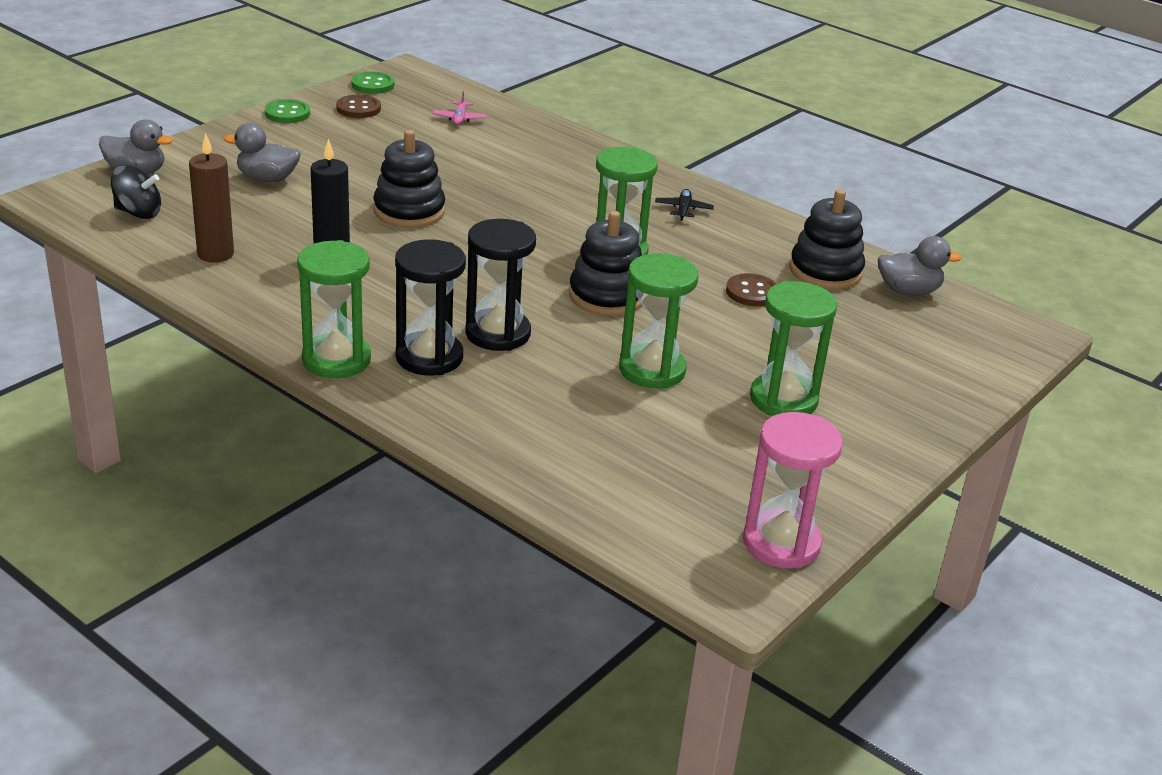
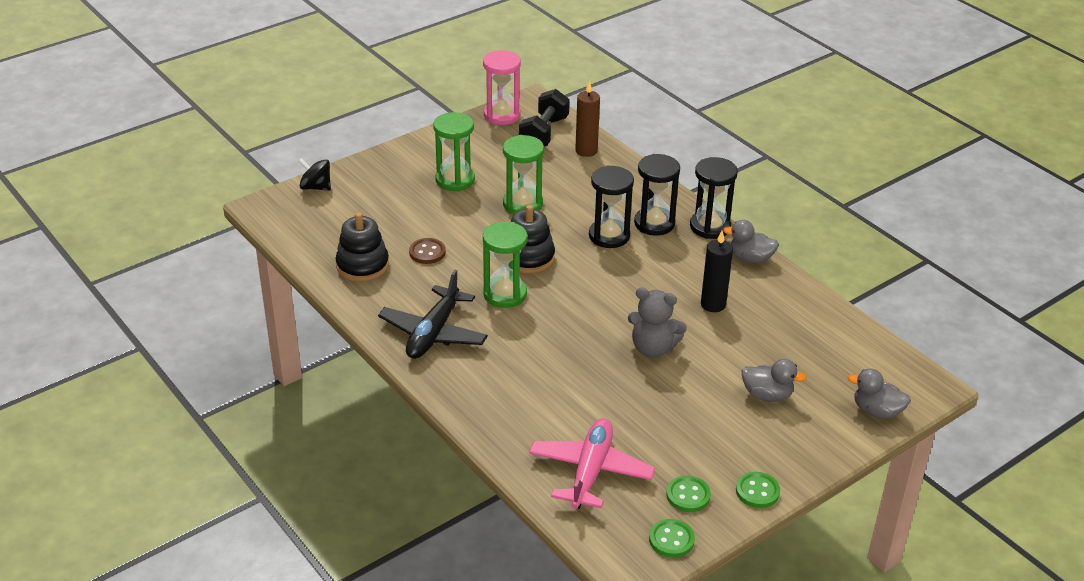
camera: 165 degrees left, 5 degrees up
(138, 213) = (861, 362): black spinning top -> black spinning top (316, 187)
(215, 254) = (795, 315): brown candle -> brown candle (586, 151)
(336, 360) = (710, 227): green hourglass -> black hourglass
(358, 108) = (688, 495): brown button -> green button
(409, 211) = (653, 348): black stacking toy -> grey teddy bear
(459, 118) = (590, 471): pink plane -> pink plane, size x2.40
(677, 509) = (544, 133): none -> black dumbbell
(683, 209) = (433, 333): black plane -> black plane, size x2.40
(908, 291) = (317, 244): grey duck -> grey duck (750, 258)

